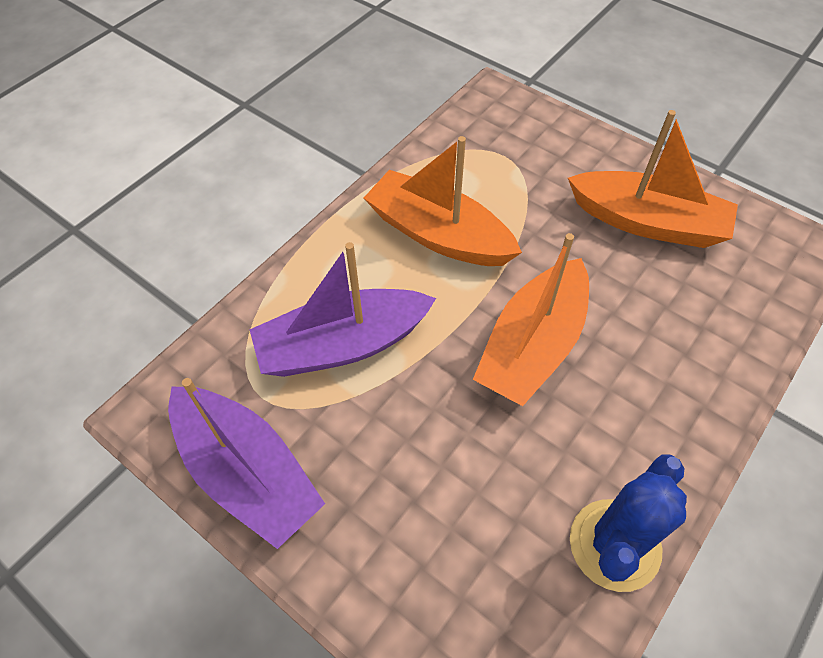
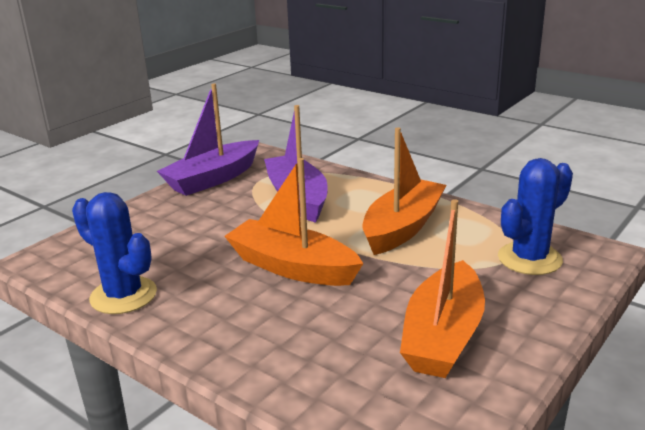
camera: 90 degrees right, 30 degrees down
(509, 143) = (529, 259): none -> blue cactus

